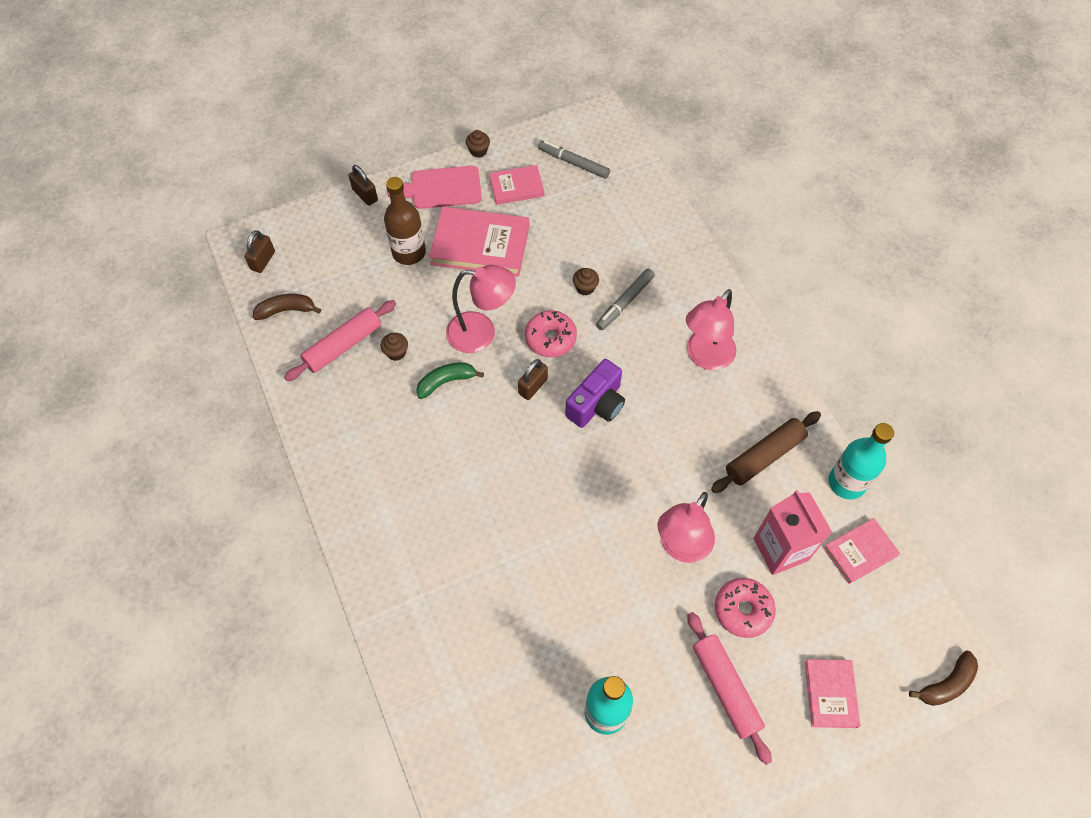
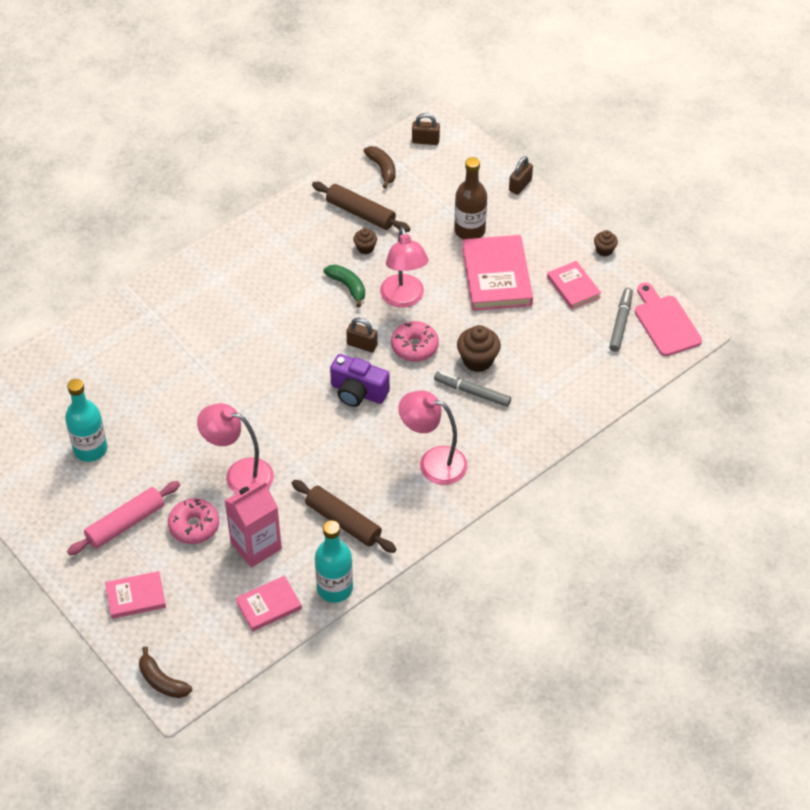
camera: 75 degrees right, 10 degrees down
(343, 346) = (360, 213): pink rolling pin -> brown rolling pin
(441, 188) = (549, 234): pink cutting board -> pink cutting board (665, 322)
(585, 288) = (478, 360): brown cupcake -> brown cupcake, size x1.74
(860, 552) = (268, 605): pink book -> pink book turned 75 degrees counterclockwise

